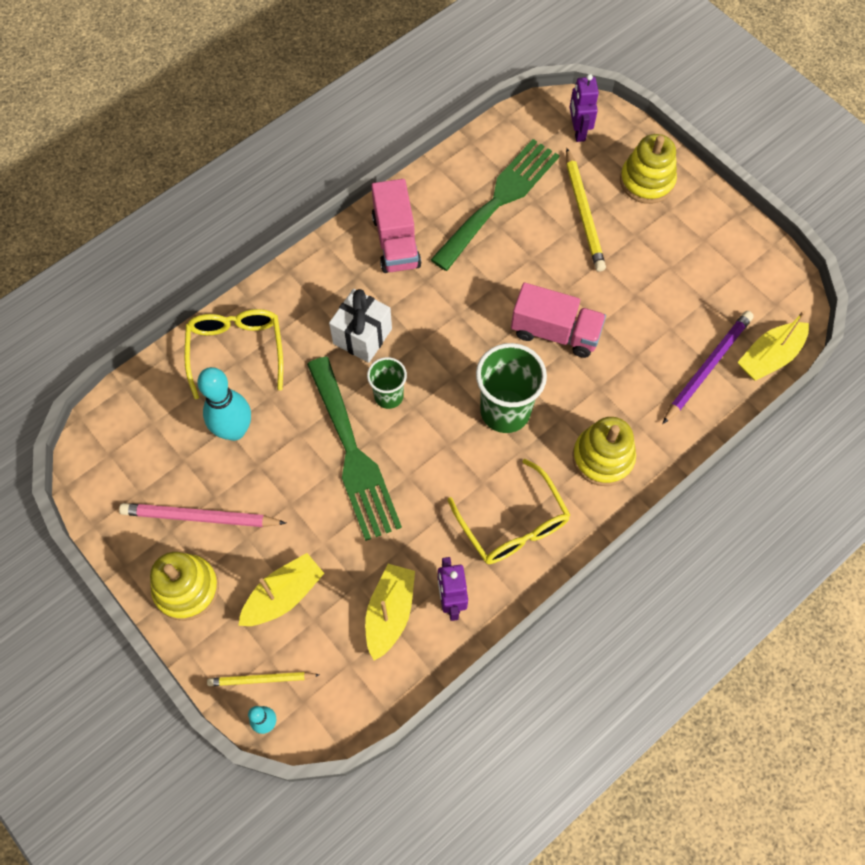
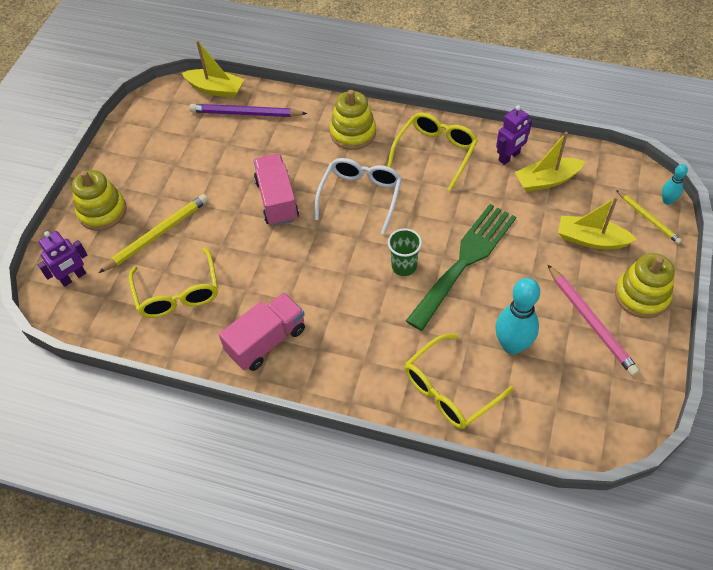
camera: 120 degrees left, 10 degrees down
(362, 336) = (369, 312): white gift -> none
(499, 199) = (178, 293): green fork -> yellow glasses
(505, 411) = (361, 196): green cup -> white glasses

